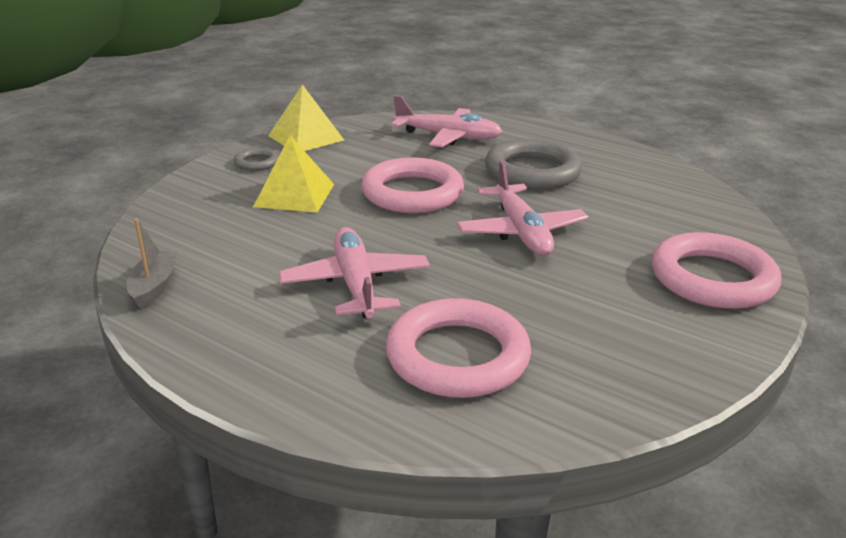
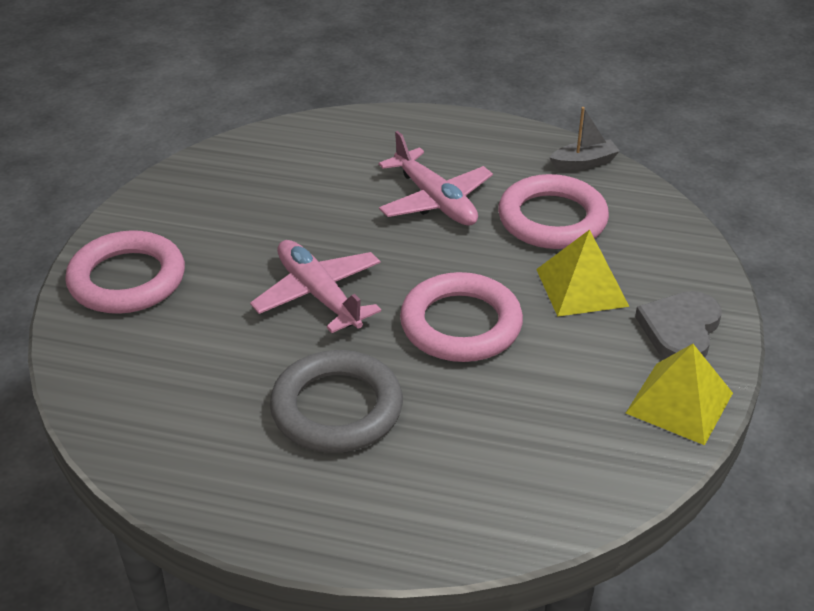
camera: 160 degrees right, 10 degrees up
(154, 286) = (584, 163): grey boat -> grey boat turned 90 degrees counterclockwise
(256, 163) = (680, 330): grey ring -> grey heart
(448, 137) = (489, 467): pink plane -> none
(457, 356) = (326, 164): pink ring -> pink ring (552, 219)

